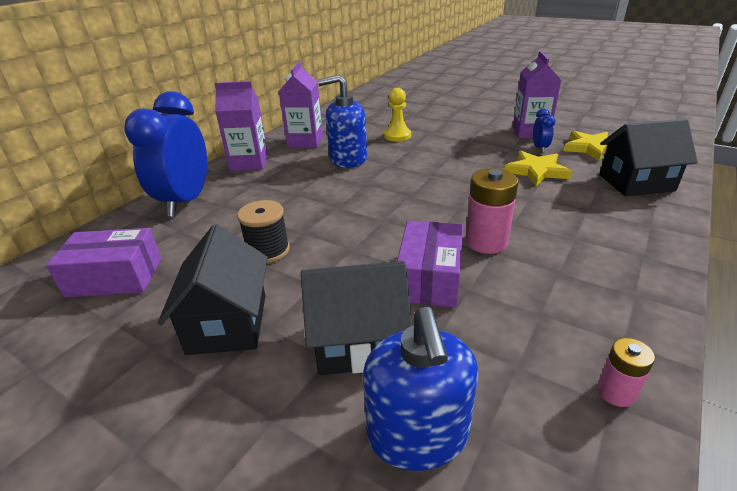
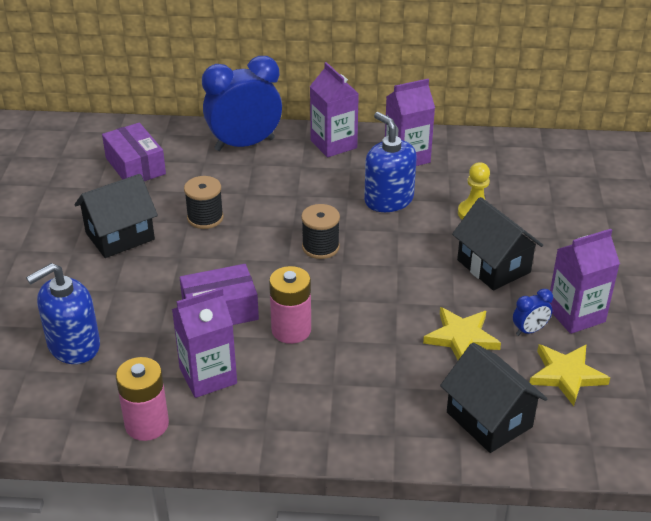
camera: 60 degrees right, 5 degrees up
(359, 343) = (132, 299): black house -> black house (493, 266)
(379, 200) = (320, 247): none -> black spool
(536, 314) = (208, 376): none -> purple carton
(615, 392) = (147, 424): pink battery -> pink battery, size x1.75

